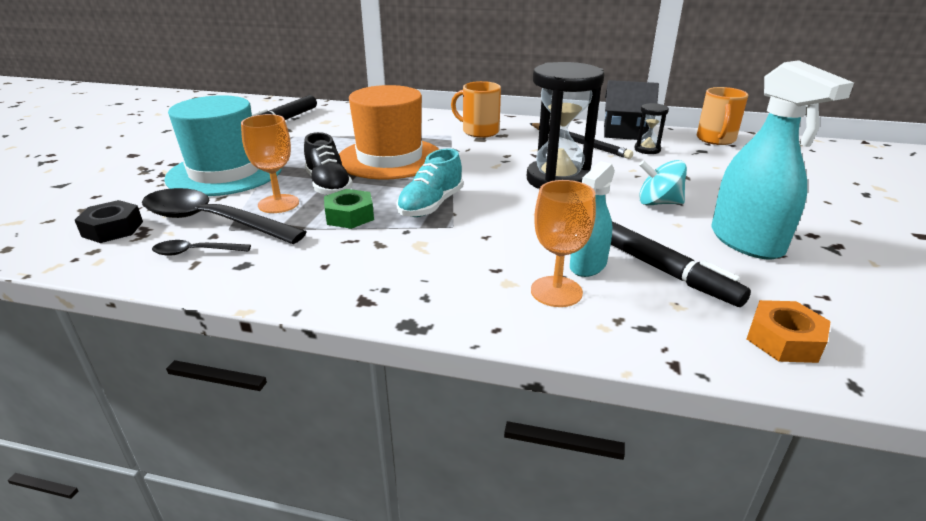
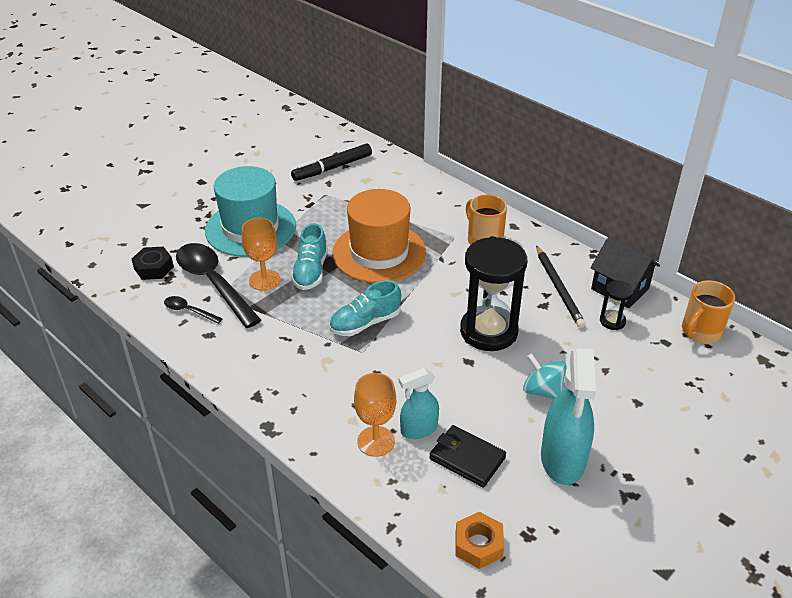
camera: 30 degrees right, 10 degrees up
(328, 185) = (310, 271): black shoe -> turquoise shoe
(349, 216) = (302, 312): green nut -> none
(665, 271) = (467, 458): black marker -> black wallet

